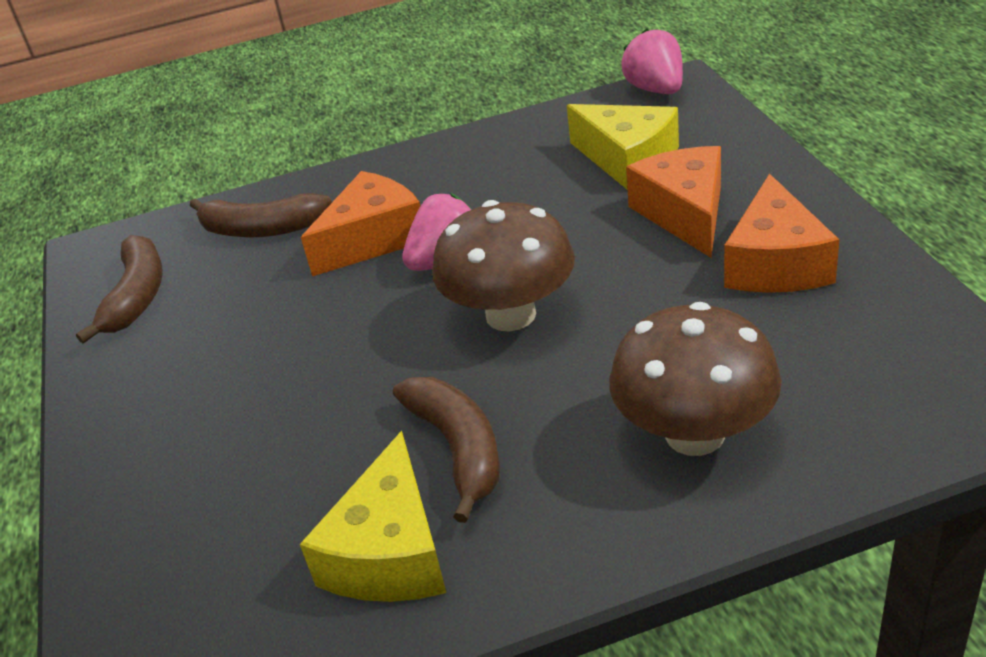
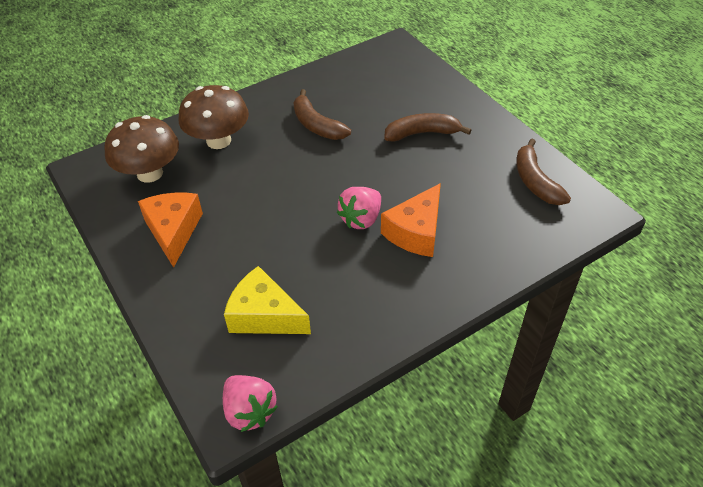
camera: 160 degrees right, 10 degrees up
(262, 229) = (497, 235): brown banana -> brown banana (422, 133)
(390, 552) = (329, 90): yellow cheese -> none
(511, 314) = (313, 188): brown mushroom -> brown mushroom (150, 173)
(685, 214) = (223, 265): orange cheese -> none

